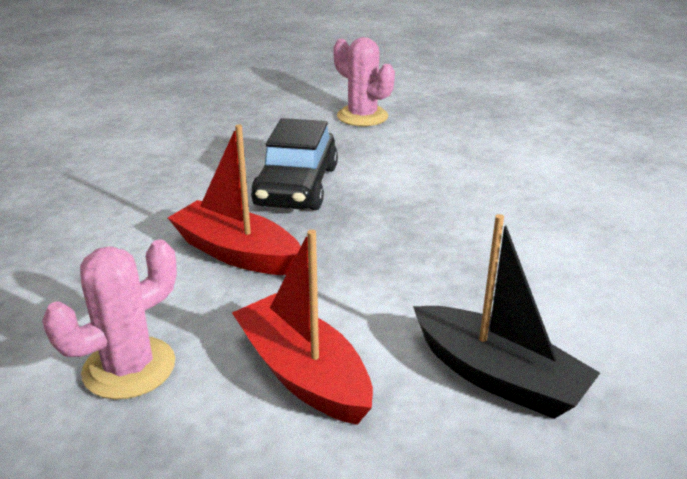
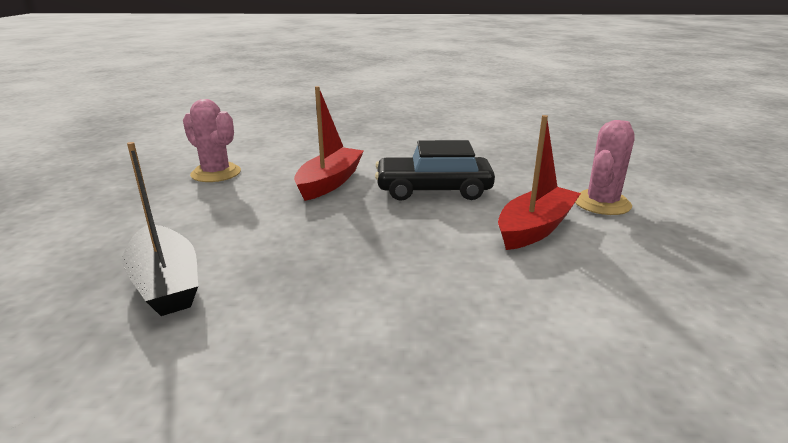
camera: 80 degrees right, 5 degrees down
(303, 374) = (195, 214): red boat -> red boat (535, 228)
(497, 377) = (166, 283): black boat -> black boat turned 60 degrees counterclockwise

